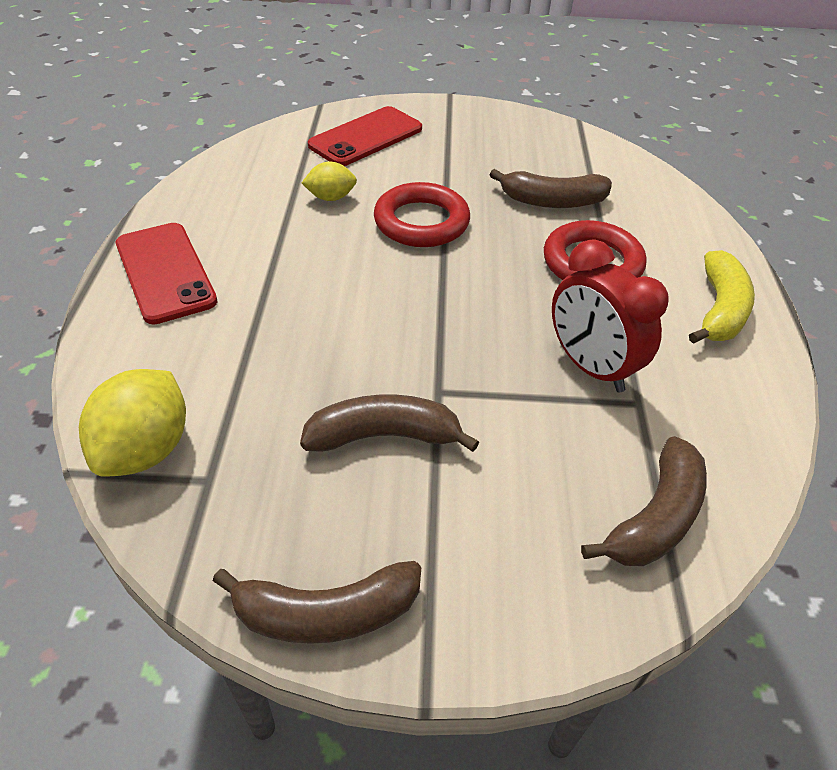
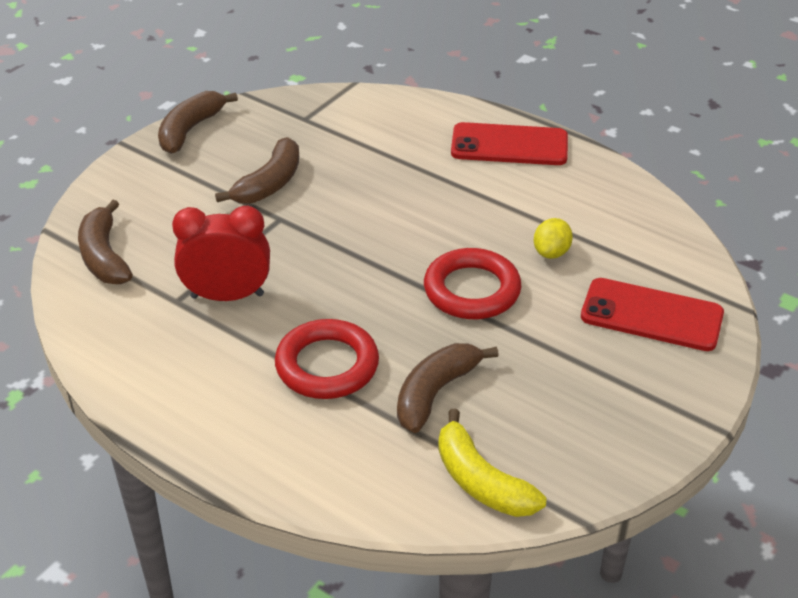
camera: 125 degrees right, 5 degrees down
(146, 449) = (347, 105): yellow lemon -> none
(366, 137) = (651, 315): red phone -> red phone turned 60 degrees counterclockwise
(719, 310) = (201, 408): yellow banana -> yellow banana (481, 481)

